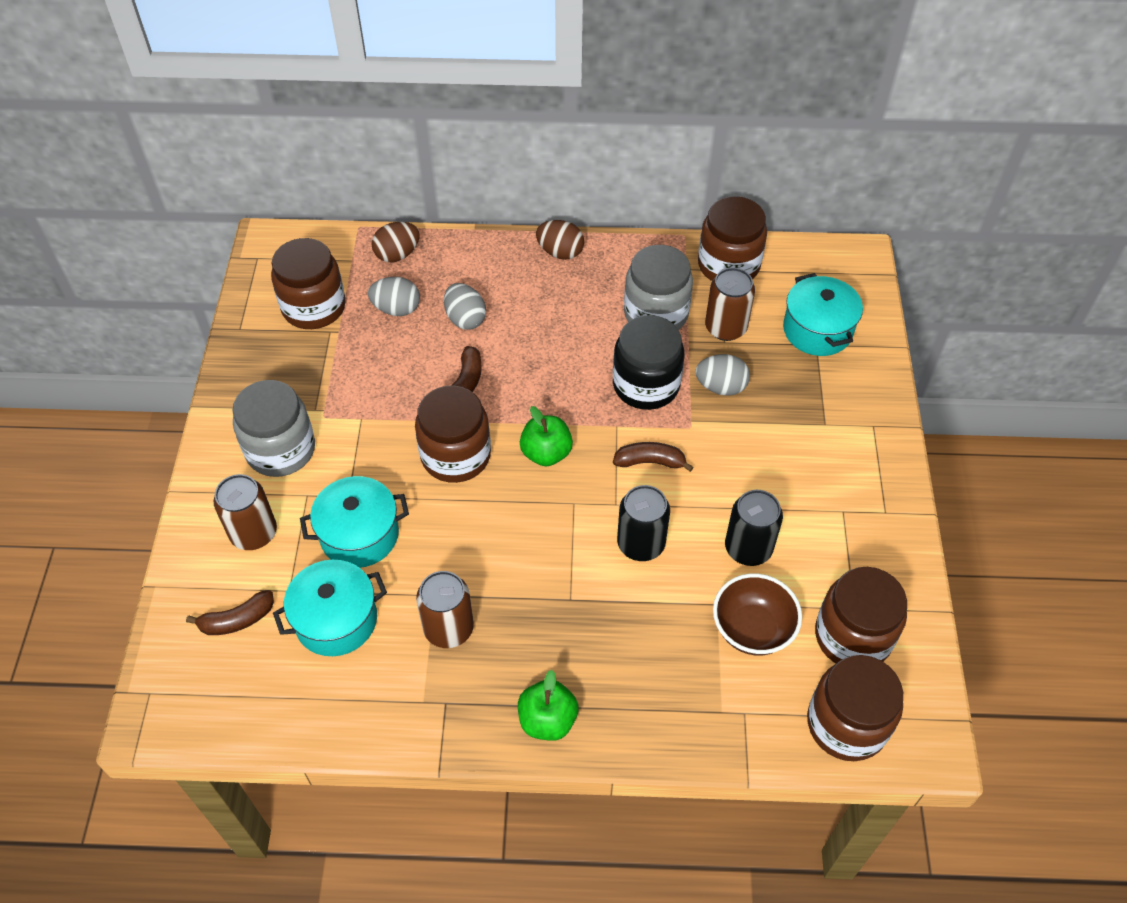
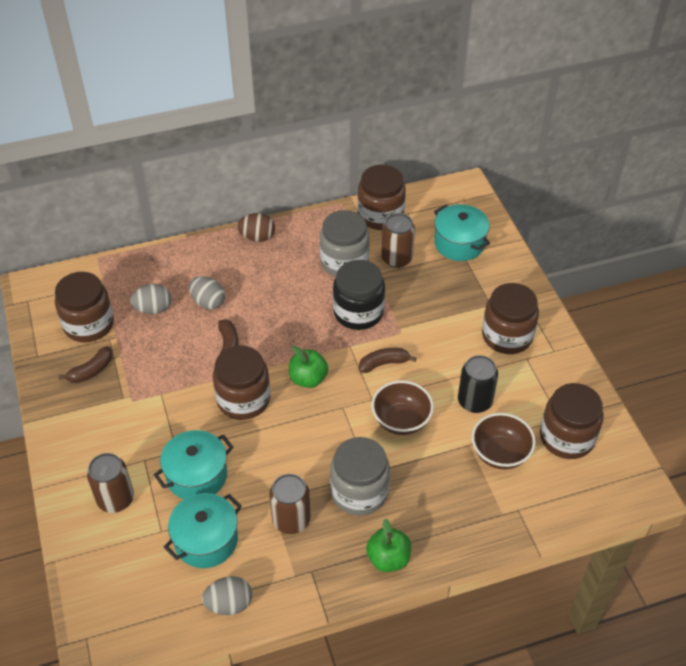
camera: 20 degrees left, 5 degrees down
(237, 620) = (131, 564): brown banana -> brown banana (91, 371)
(281, 450) = (109, 434): grey jar -> grey jar (359, 492)
(397, 254) = (136, 270): brown egg -> none
(641, 544) = (401, 420): black can -> brown bowl
(721, 387) = (410, 299): grey egg -> grey egg (229, 604)
(846, 724) = (586, 495): brown jar -> brown jar (507, 336)

